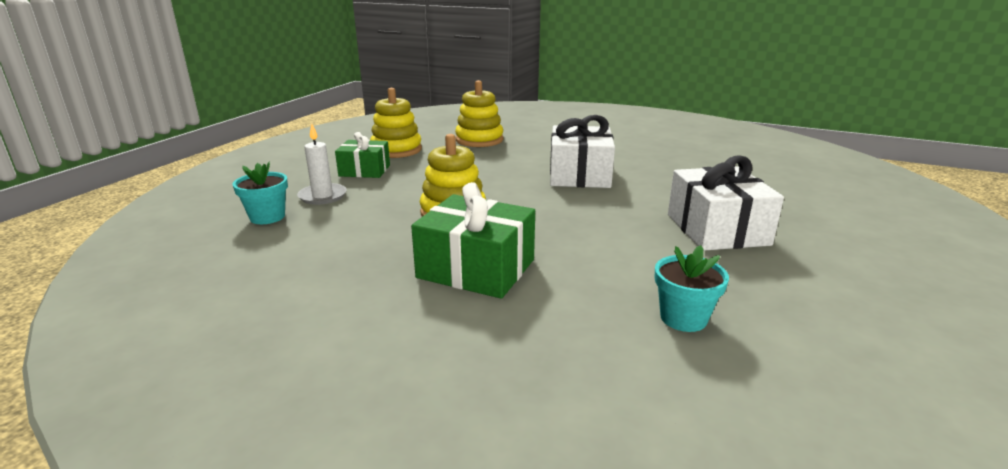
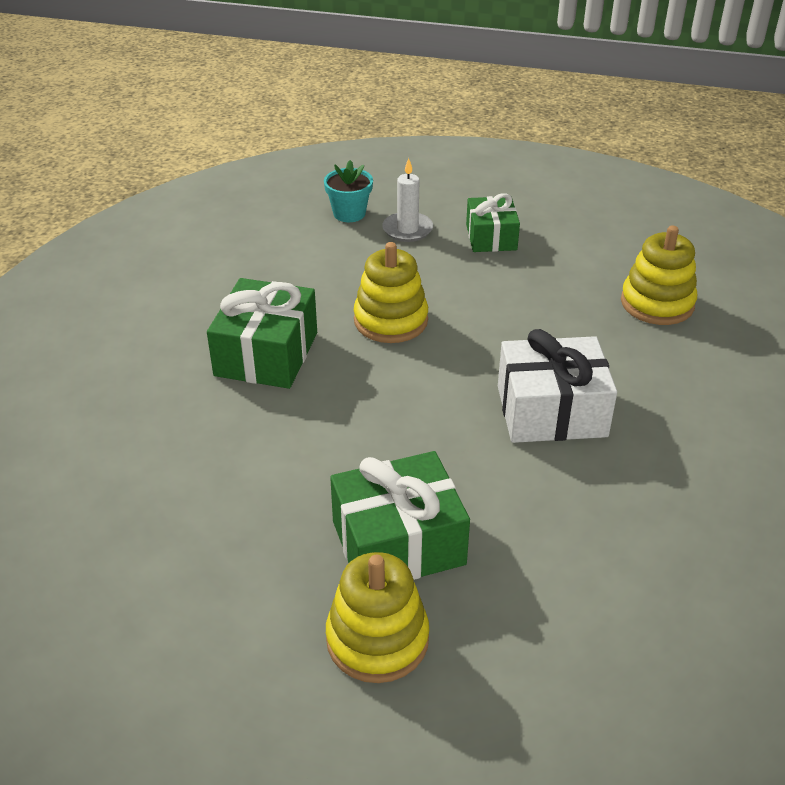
camera: 80 degrees right, 15 degrees up
(396, 150) = (574, 243): yellow stacking toy -> yellow stacking toy (377, 639)
(683, 318) = (187, 494): turquoise flower pot -> none
(717, 229) = (398, 543): white gift -> green gift

